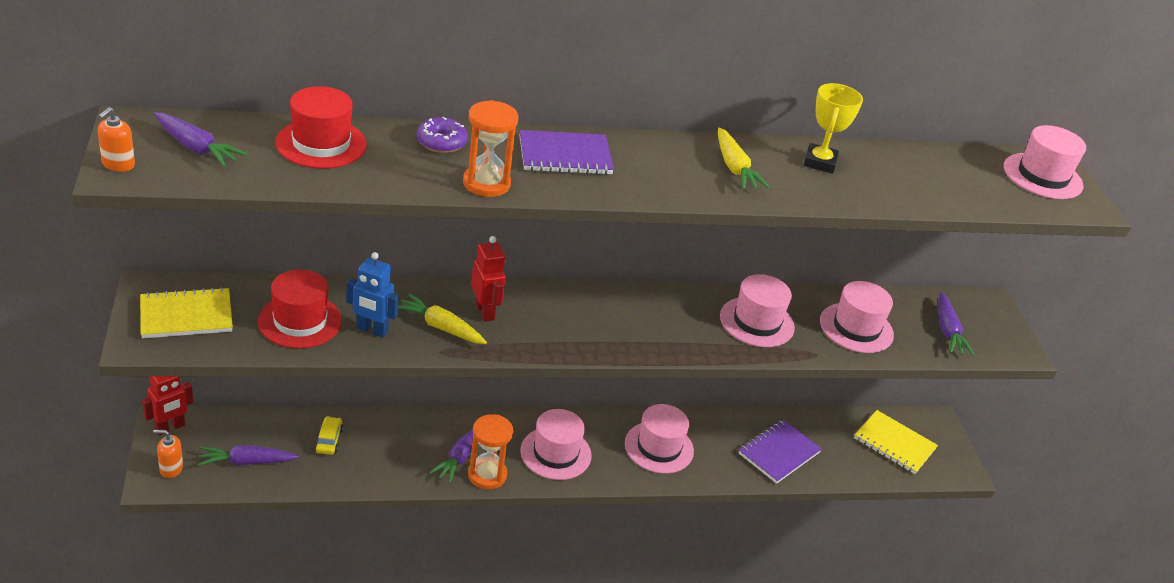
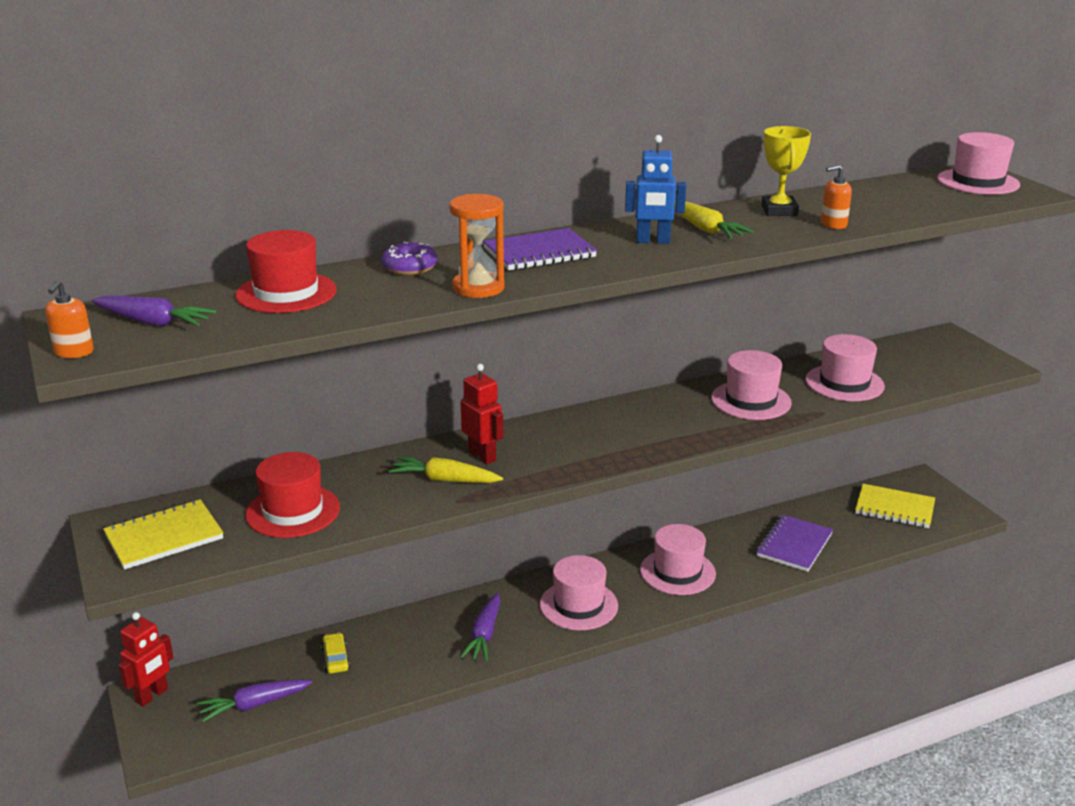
camera: 10 degrees left, 10 degrees down
(171, 469) = (171, 736): orange soap dispenser -> orange soap dispenser (833, 224)
(372, 330) = (374, 500): blue robot -> blue robot (653, 241)
(487, 475) = (519, 644): orange hourglass -> none
(947, 331) = (926, 366): purple carrot -> none

